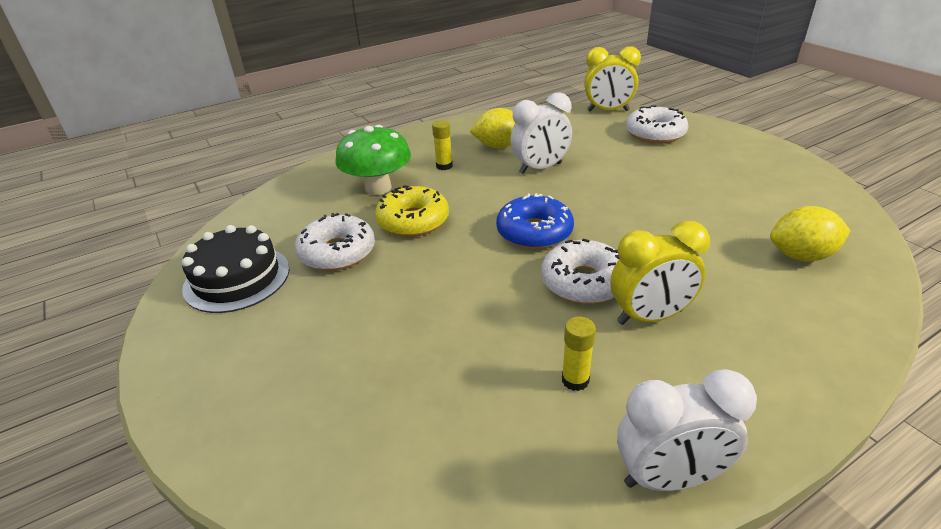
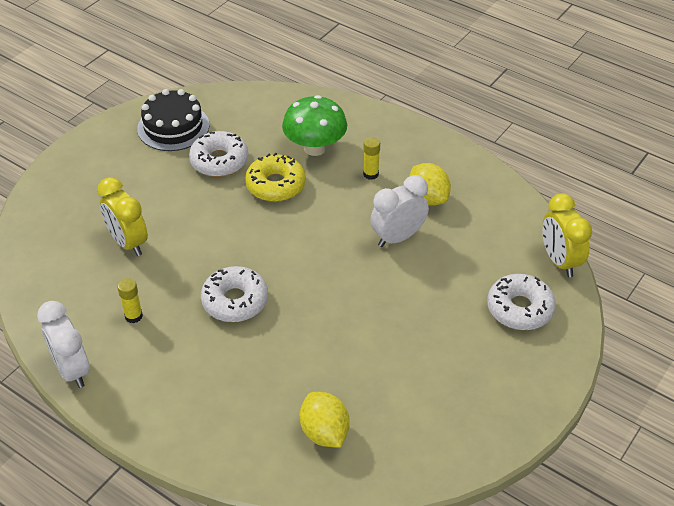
camera: 65 degrees right, 10 degrees up
(534, 232) = (290, 258): blue donut -> none
(540, 168) = (398, 237): white clock -> white clock turned 105 degrees clockwise
(650, 317) = (208, 344): yellow clock -> yellow clock (128, 243)

